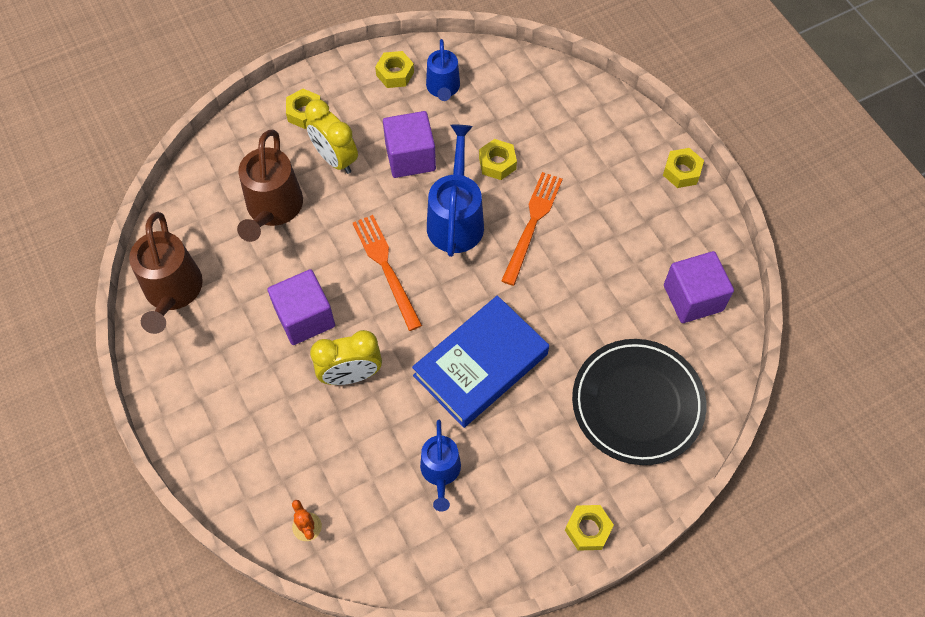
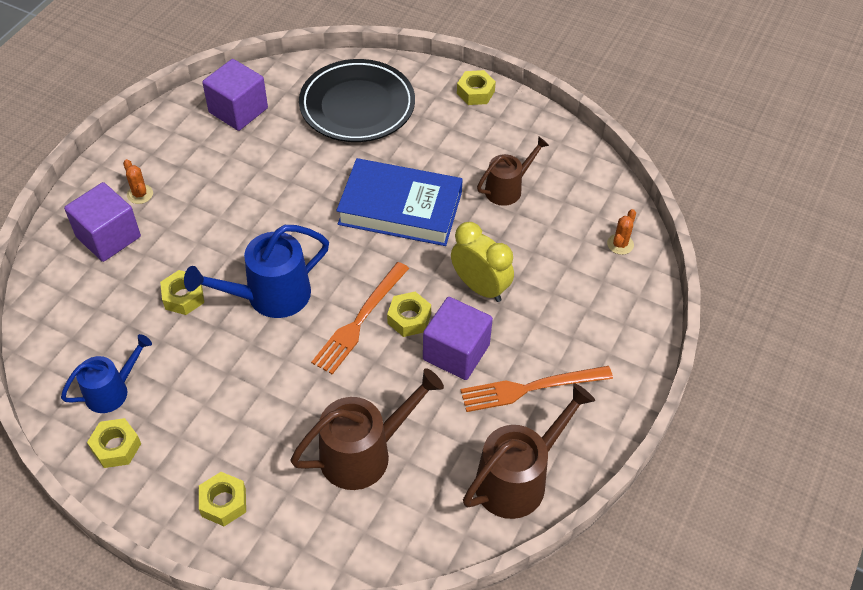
camera: 125 degrees left, 10 degrees down
(335, 159) = (266, 435): yellow clock -> none
(410, 157) = (221, 370): purple cube -> purple cube (108, 237)
(440, 472) = (507, 188): blue watering can -> brown watering can
(532, 224) = (236, 239): orange fork -> orange fork (530, 388)
(630, 179) = (140, 194): none -> orange cactus
(681, 172) = (109, 164): yellow nut -> yellow nut (409, 318)

